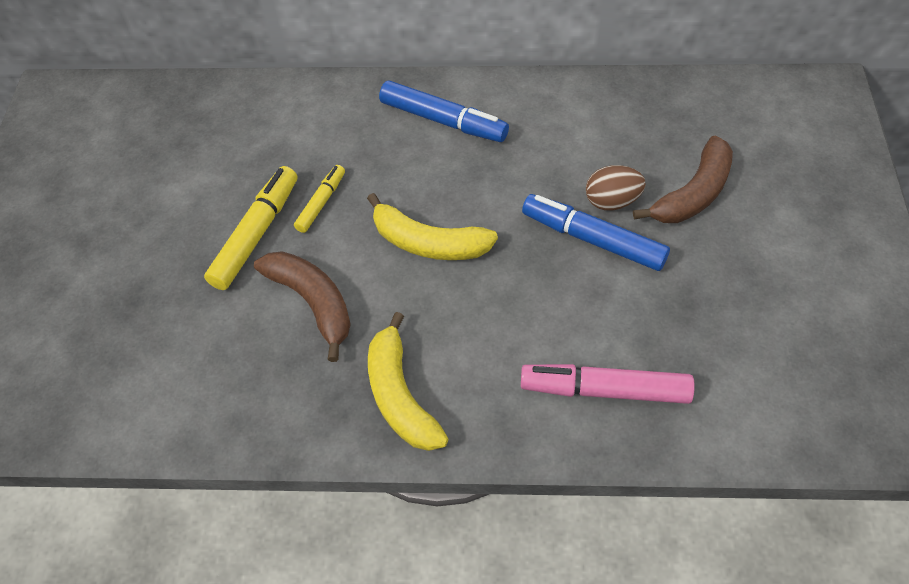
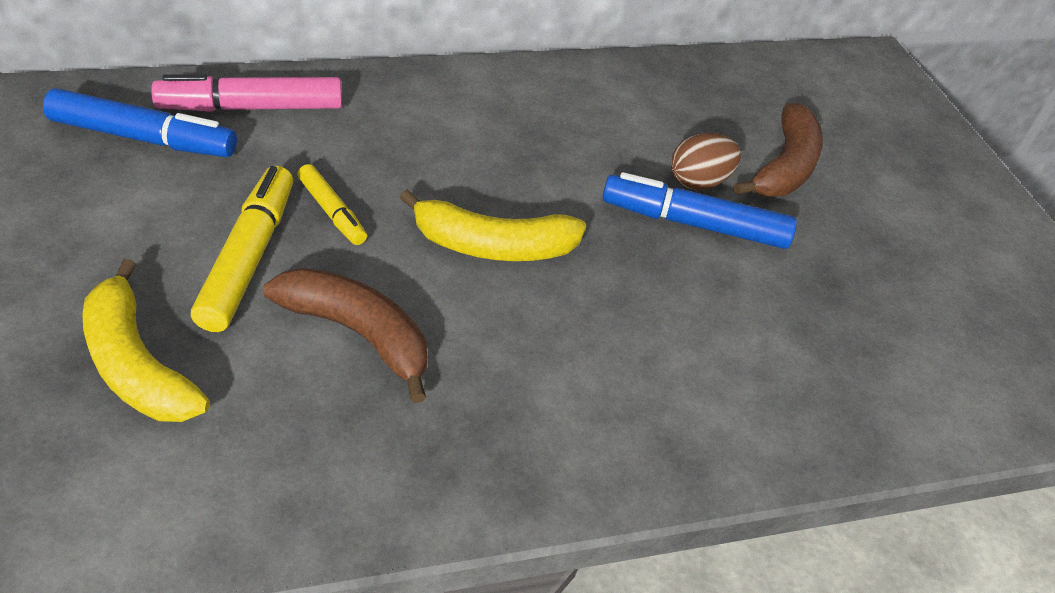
camera: 25 degrees left, 10 degrees down
(321, 203) = (332, 212): yellow marker -> yellow marker turned 135 degrees clockwise
(400, 395) = (522, 436): yellow banana -> yellow banana (137, 364)
(443, 121) = (463, 110): blue marker -> blue marker (143, 138)
(605, 390) = (780, 390): pink marker -> pink marker (251, 107)

